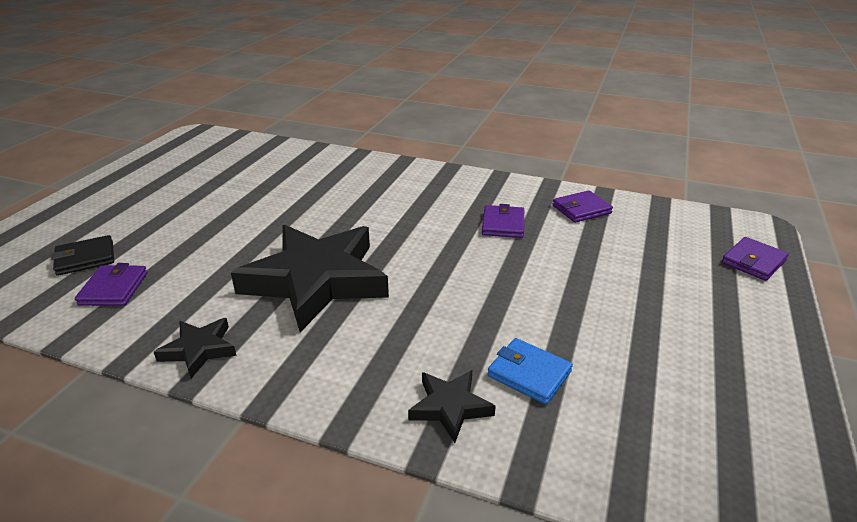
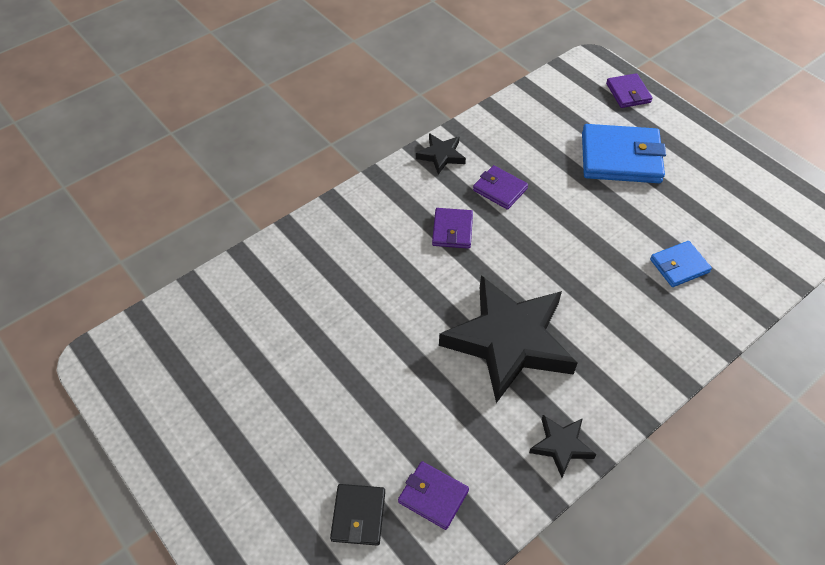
camera: 60 degrees left, 20 degrees up
(450, 407) = (690, 319): black star -> black star (441, 155)
(581, 209) = (509, 133): purple wallet -> purple wallet (452, 230)
(645, 283) = (620, 158): none -> blue wallet

